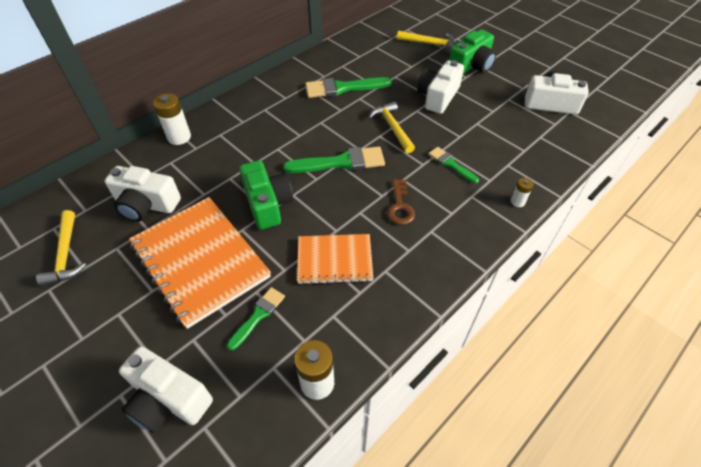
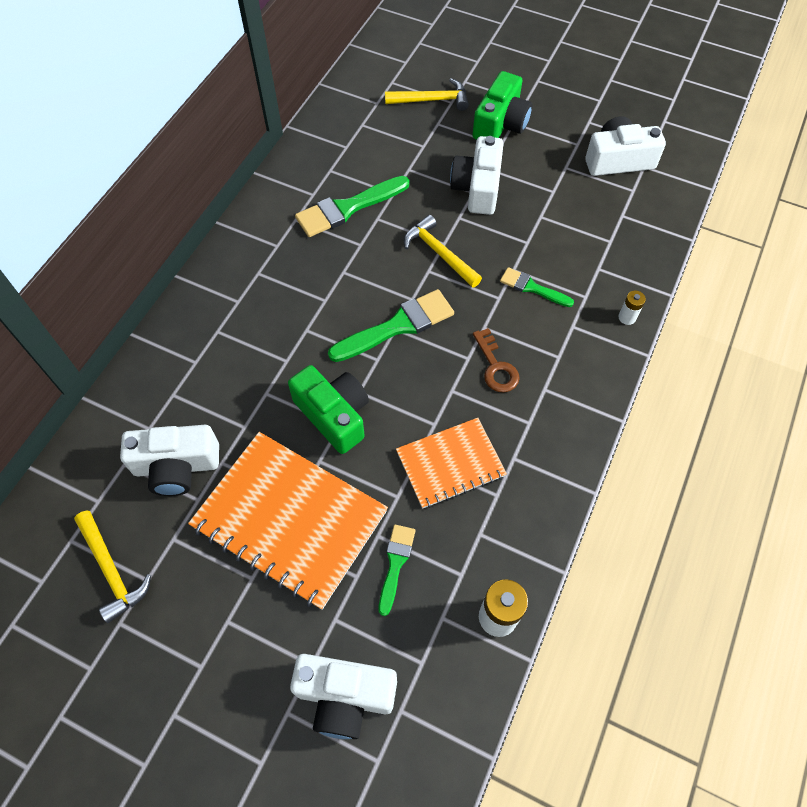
camera: 20 degrees left, 10 degrees up
(179, 137) = (163, 352): white battery -> none

